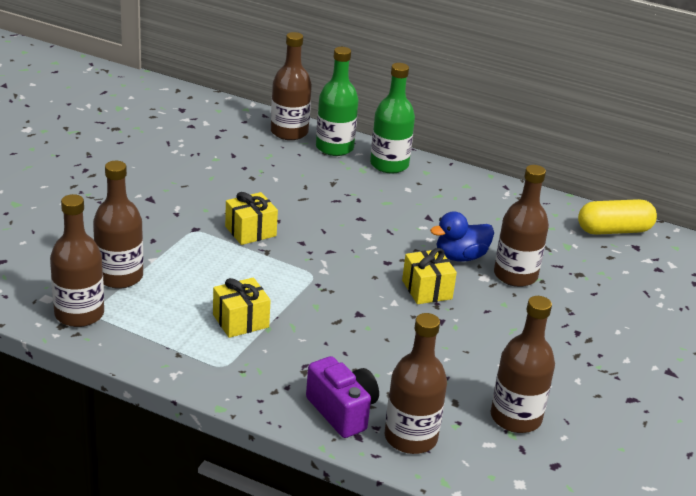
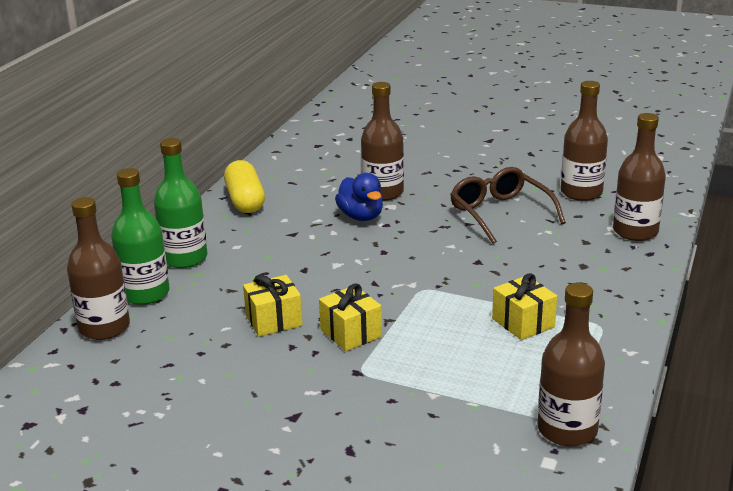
camera: 90 degrees left, 5 degrees down
(119, 277) = (479, 413): brown bottle -> none
(342, 411) = (624, 261): purple camera -> none
(427, 289) = (423, 231): yellow gift -> yellow gift (273, 320)
(463, 345) = (500, 213): none -> brown glasses
(614, 230) = (293, 152): yellow capsule -> yellow capsule (245, 201)

